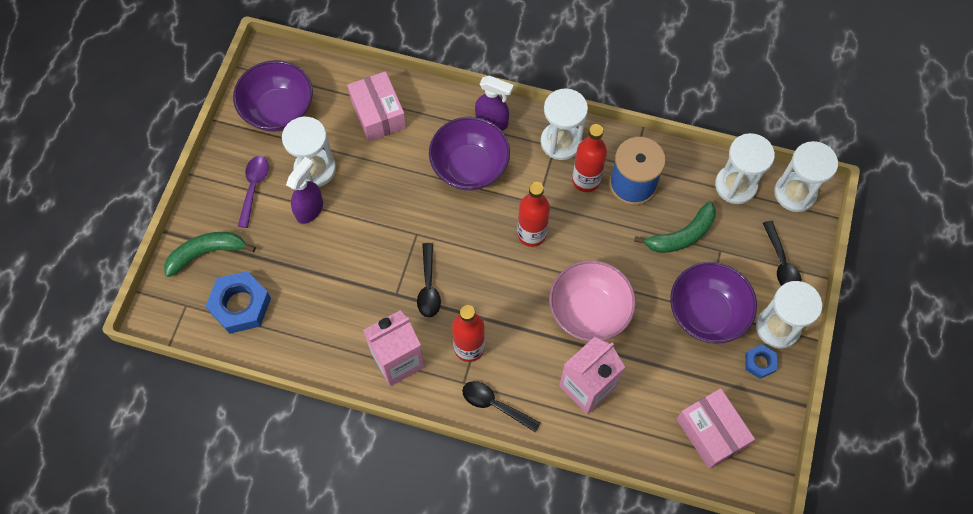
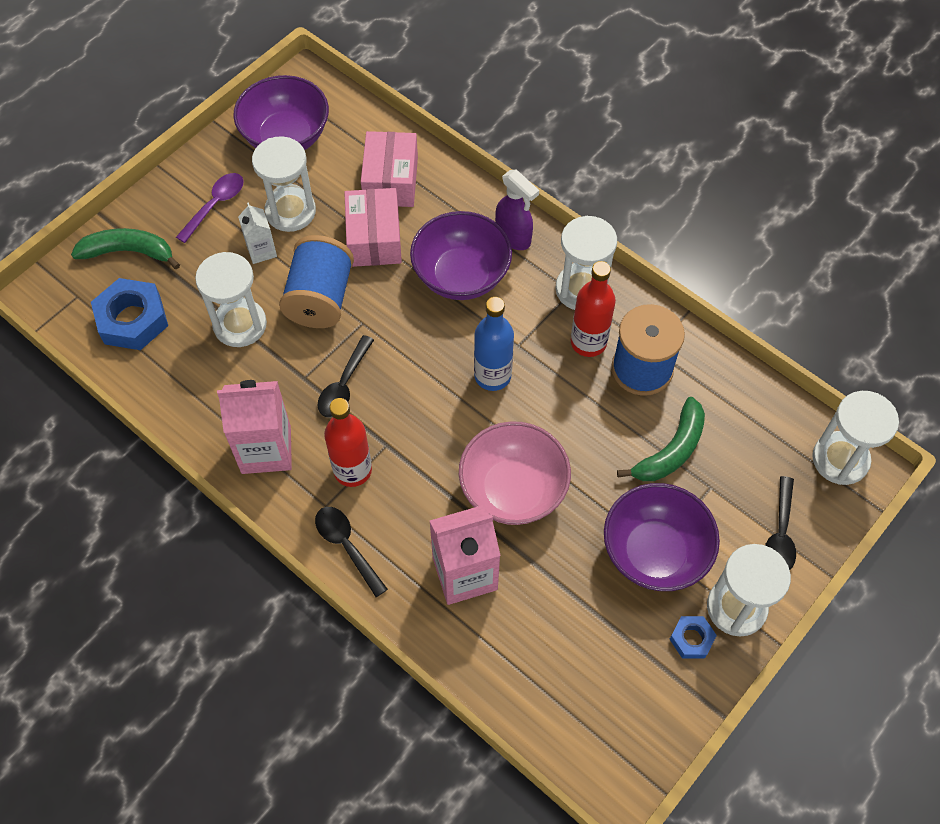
camera: 25 degrees right, 5 degrees down
(310, 209) = (261, 251): purple spray bottle -> white carton
(375, 228) = (320, 298): none -> blue spool
(531, 234) = (492, 376): red bottle -> blue bottle
(681, 235) = (671, 450): green banana -> green banana turned 45 degrees counterclockwise
(711, 432) = (587, 694): pink box -> pink box (374, 238)
(735, 185) = (768, 420): white hourglass -> white hourglass (240, 325)

